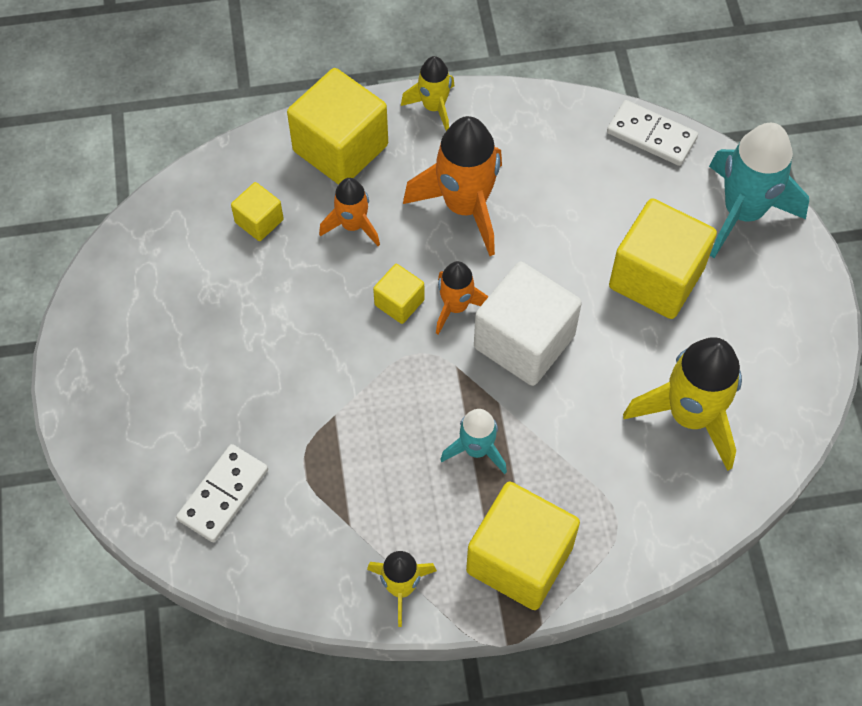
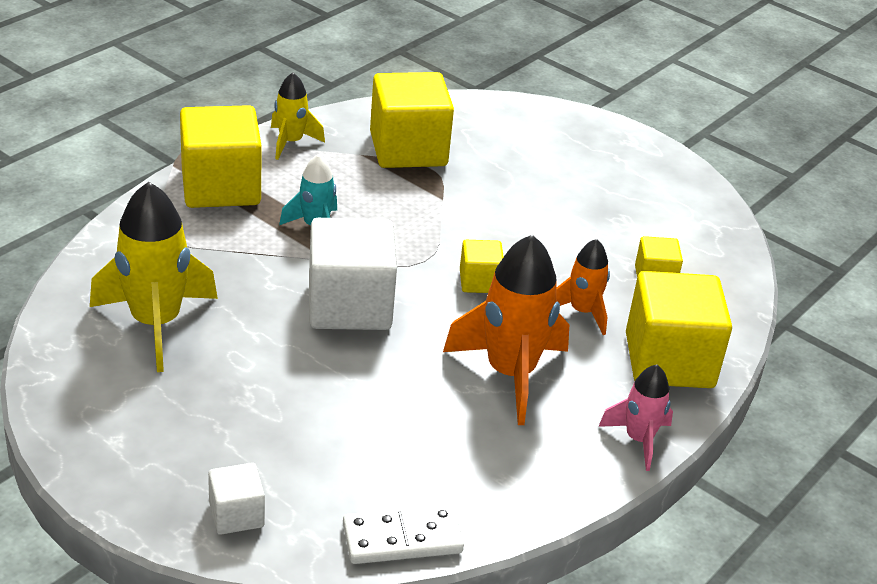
camera: 135 degrees right, 25 degrees down
(223, 495) = (463, 133): white domino -> none
(434, 107) = (638, 440): yellow rocket -> pink rocket
(456, 307) = (431, 300): orange rocket -> none
(656, 277) = (276, 409): yellow cube -> yellow cube (408, 149)
(742, 212) = (236, 514): turquoise rocket -> white cube

